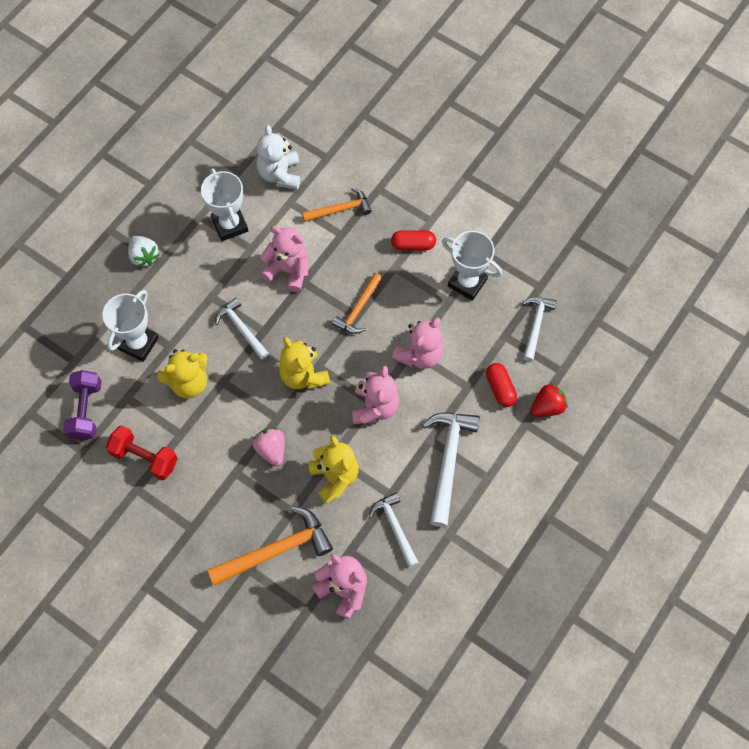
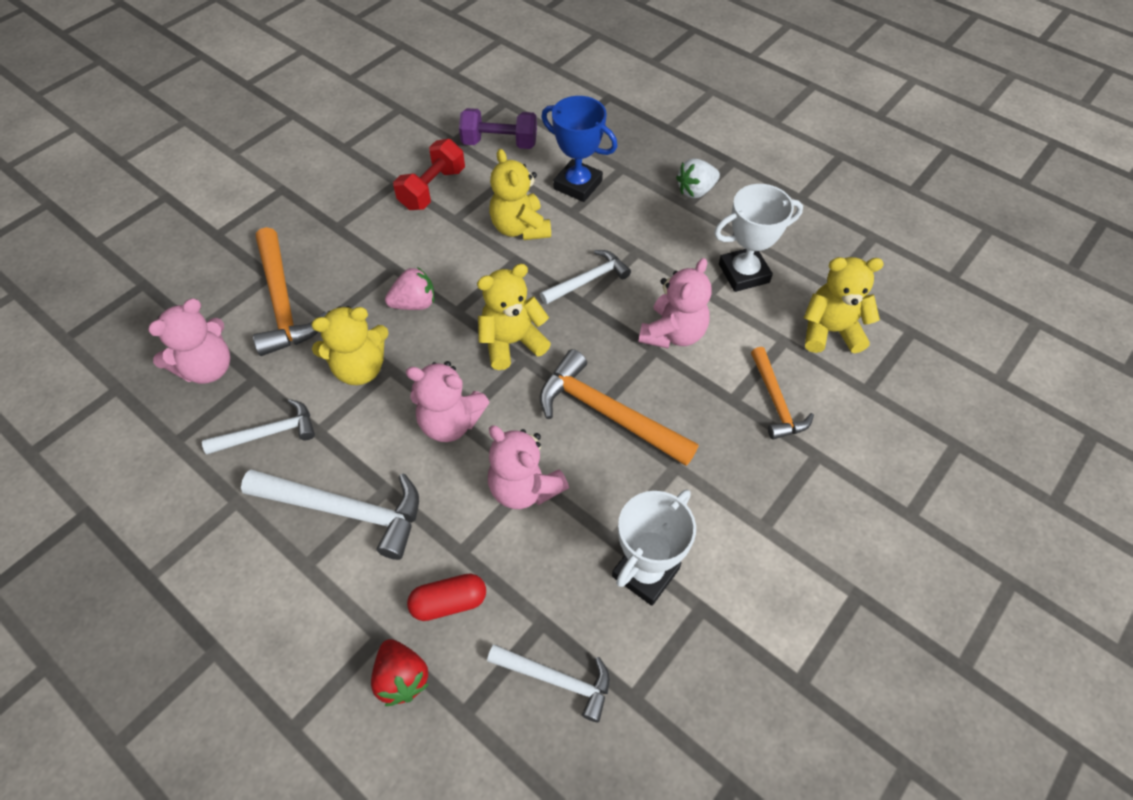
camera: 95 degrees right, 10 degrees down
(138, 343) = (577, 185): white trophy -> blue trophy
(280, 174) = (830, 331): white teddy bear -> yellow teddy bear
(358, 309) = (607, 413): orange hammer -> orange hammer, size x1.61
(413, 245) = (716, 496): red capsule -> none

